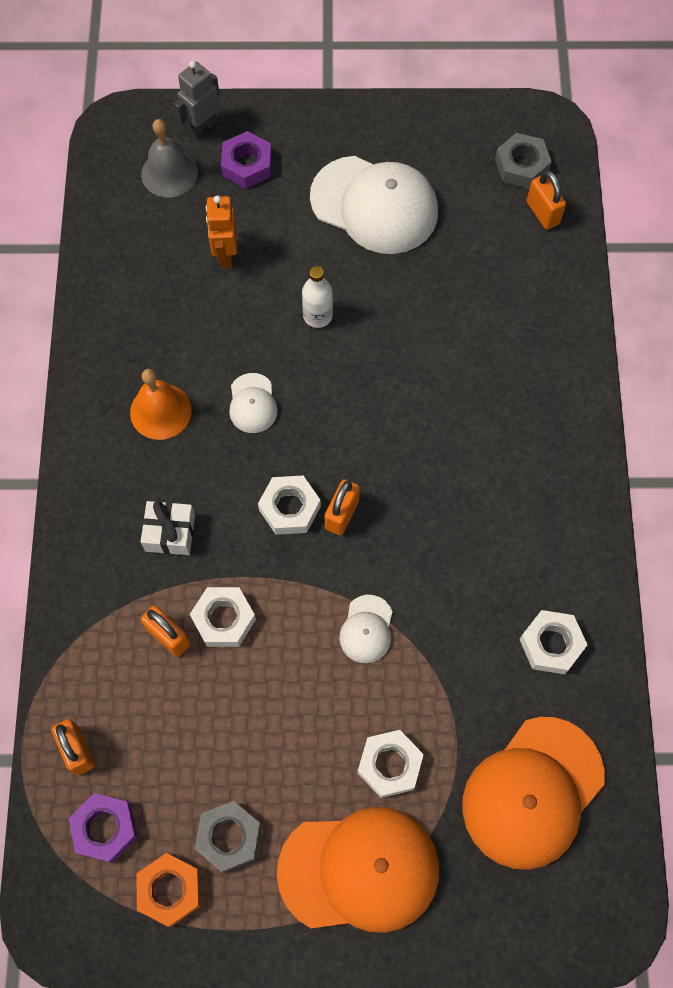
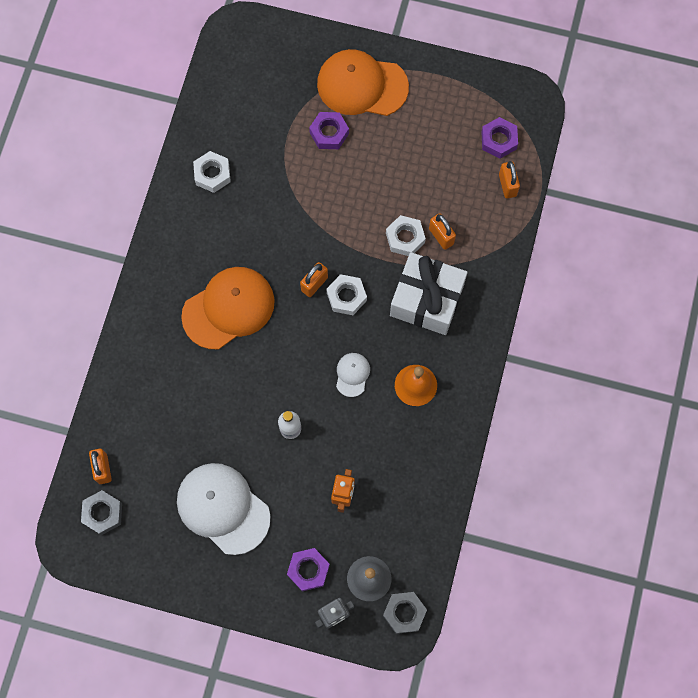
camera: 165 degrees left, 5 degrees up
(170, 533) = (426, 300): white gift -> white gift, size x2.01
(170, 890) = (468, 101): orange nut -> none
(229, 837) = (430, 119): grey nut -> grey nut (404, 613)
(366, 629) = (320, 210): white cap -> none
(389, 765) = (329, 133): white nut -> purple nut
(533, 792) = (253, 99): orange cap -> orange cap (228, 308)

